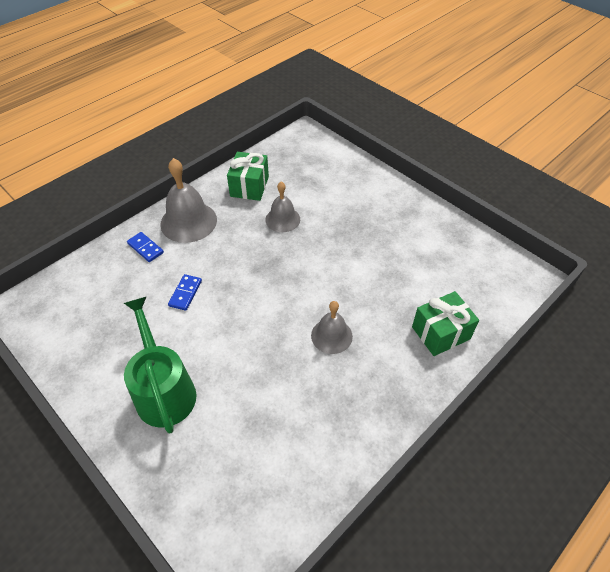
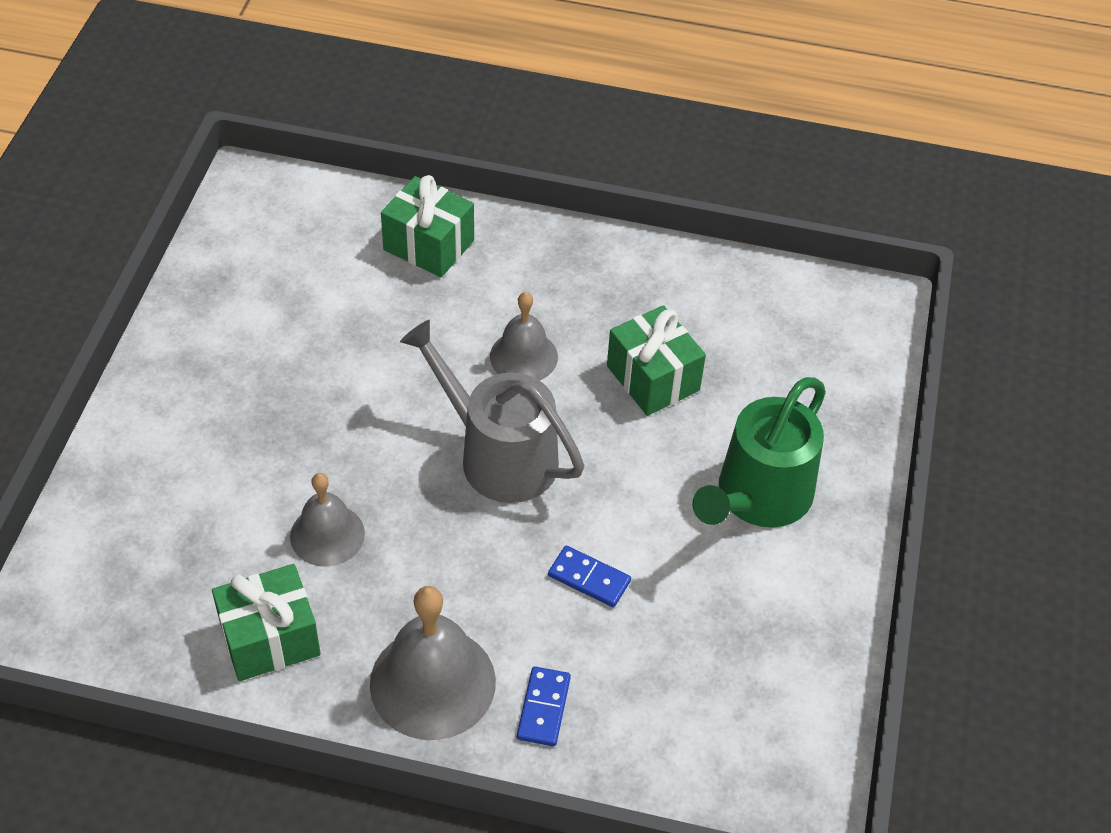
camera: 125 degrees left, 0 degrees up
(185, 293) = (589, 578): blue domino -> blue domino turned 45 degrees clockwise
(275, 388) = (652, 378): none -> green gift
(277, 294) = (499, 455): none -> grey watering can

